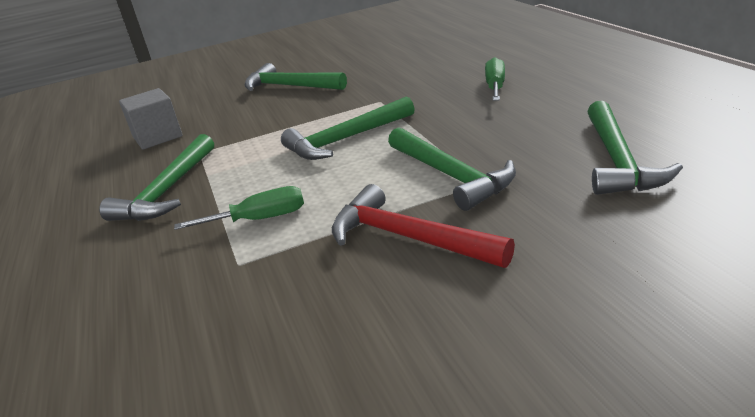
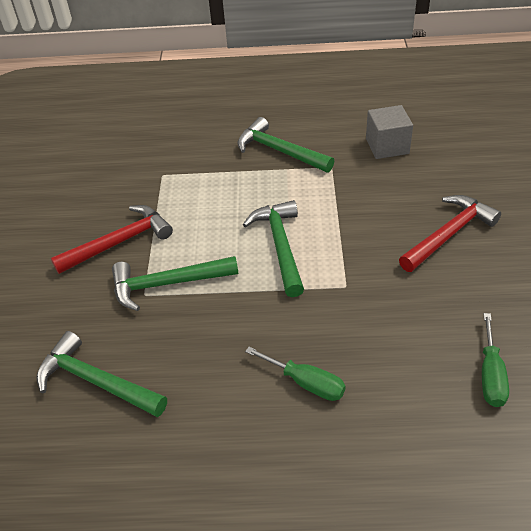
camera: 110 degrees right, 15 degrees up
(260, 219) = (201, 187): green screwdriver -> green screwdriver (490, 375)
(290, 86) = (448, 234): green hammer -> red hammer

